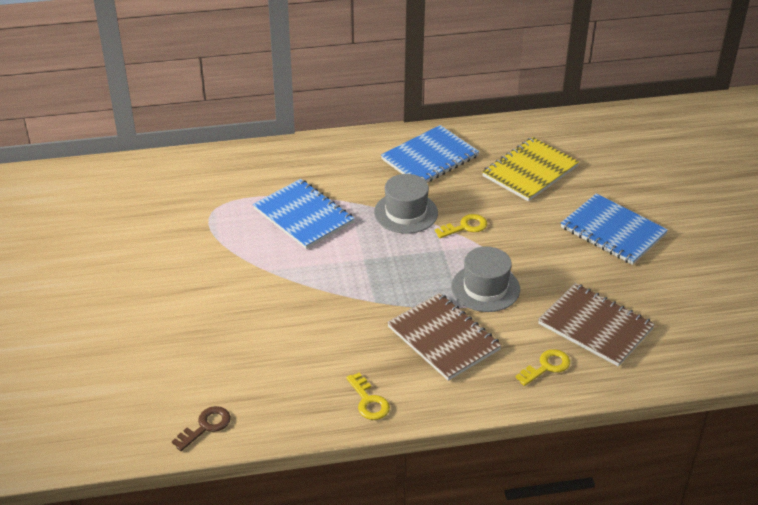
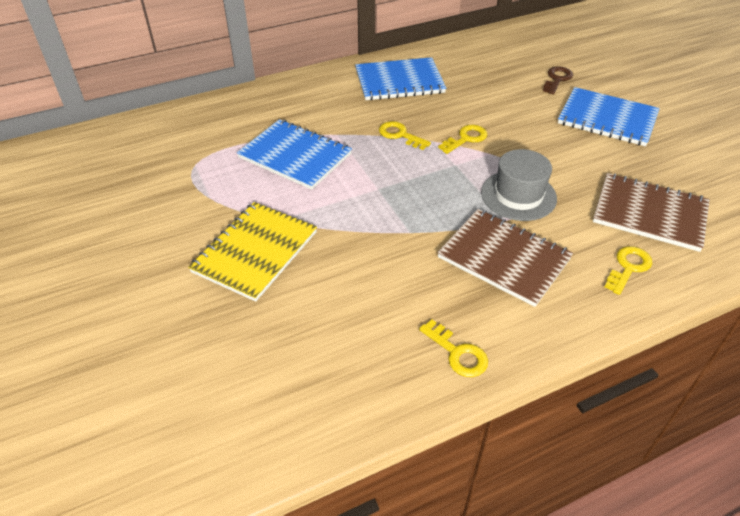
camera: 15 degrees left, 5 degrees up
(206, 426) = (268, 437): brown key -> brown key (557, 79)
(406, 213) = (400, 135): grey hat -> yellow key
(430, 158) = (399, 81): blue notebook -> blue notebook turned 45 degrees clockwise
(530, 171) = (499, 78): yellow notebook -> yellow notebook (255, 252)

